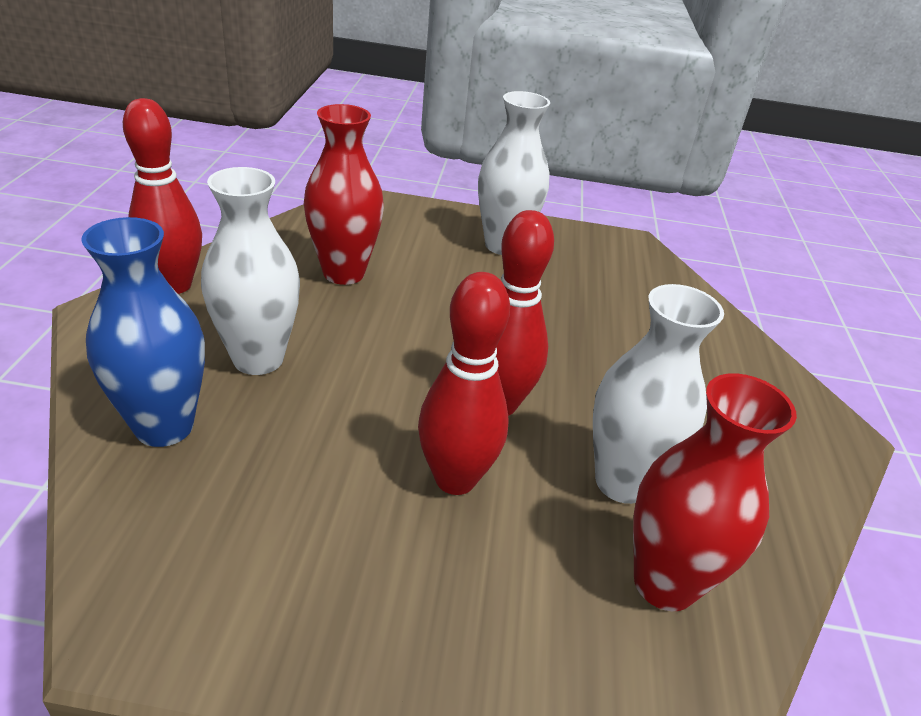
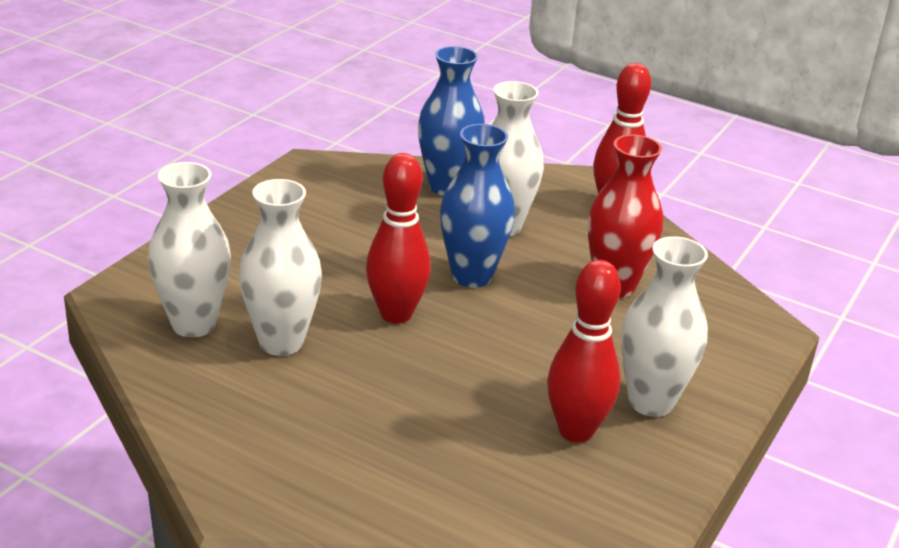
camera: 115 degrees right, 5 degrees down
(384, 364) = (471, 276): none -> blue vase
(455, 479) = (334, 273): red bowling pin -> red bowling pin (576, 431)
(664, 583) = (193, 324): red vase -> white vase

